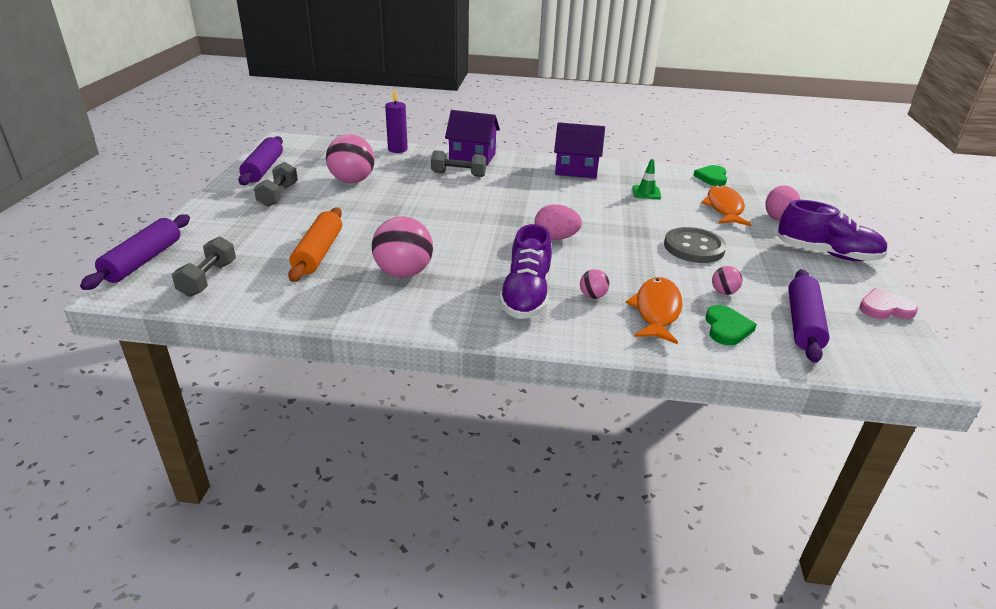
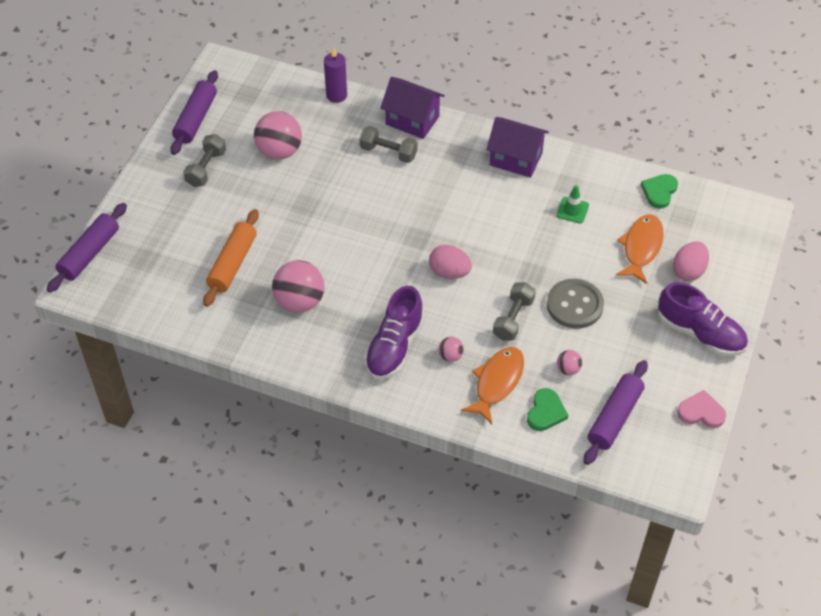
camera: 15 degrees right, 20 degrees up
(208, 279) = (141, 285): grey dumbbell -> grey dumbbell (513, 319)

